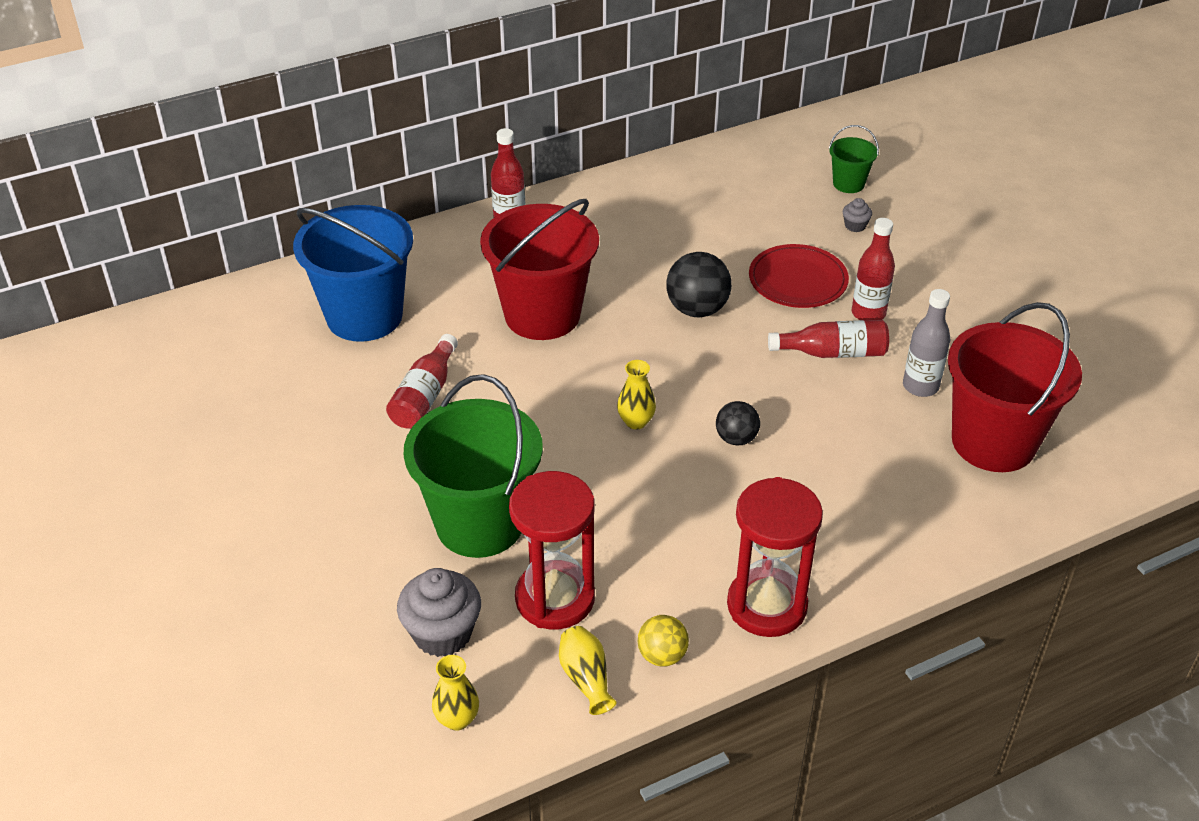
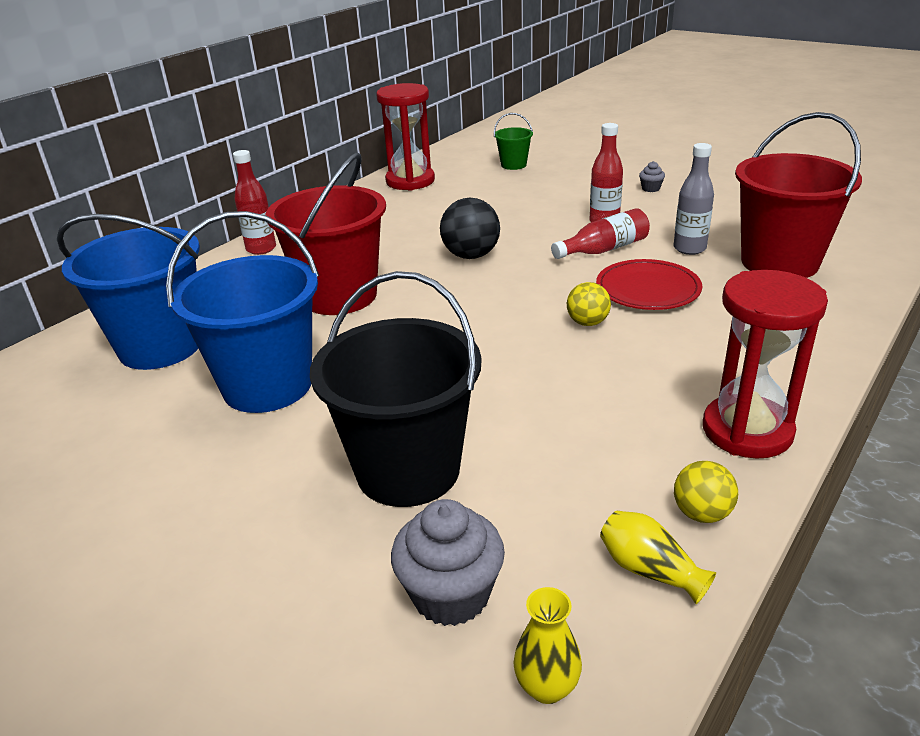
camera: 25 degrees left, 10 degrees down
(425, 396) = (267, 385): red bottle -> blue bucket
(480, 524) = (408, 470): green bucket -> black bucket
(555, 598) = (545, 506): red hourglass -> red hourglass (410, 181)
(636, 421) = (490, 339): yellow vase -> none
(736, 438) = (587, 322): black ball -> yellow ball
(798, 280) = (532, 219): red plate -> red plate (648, 289)
(855, 226) = (542, 182): grey cupcake -> grey cupcake (650, 188)

